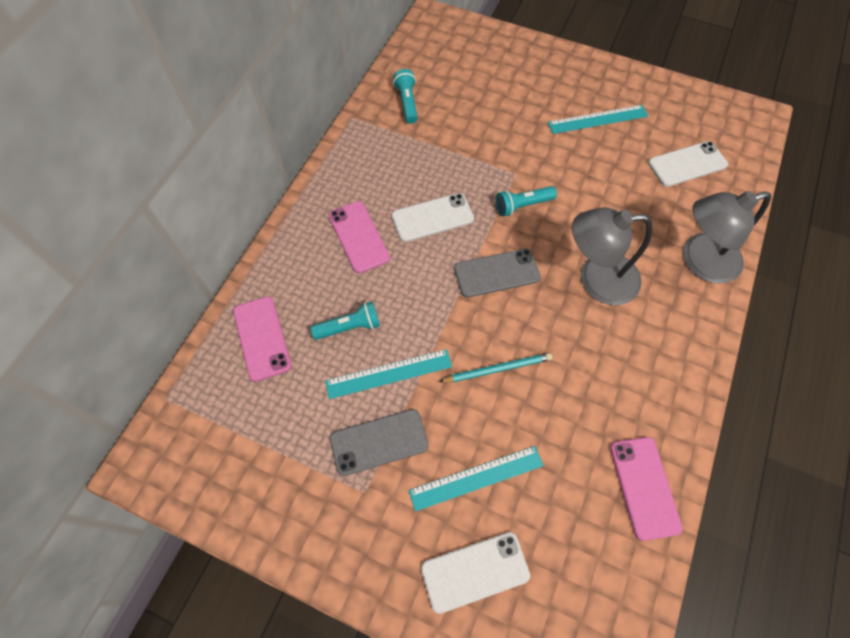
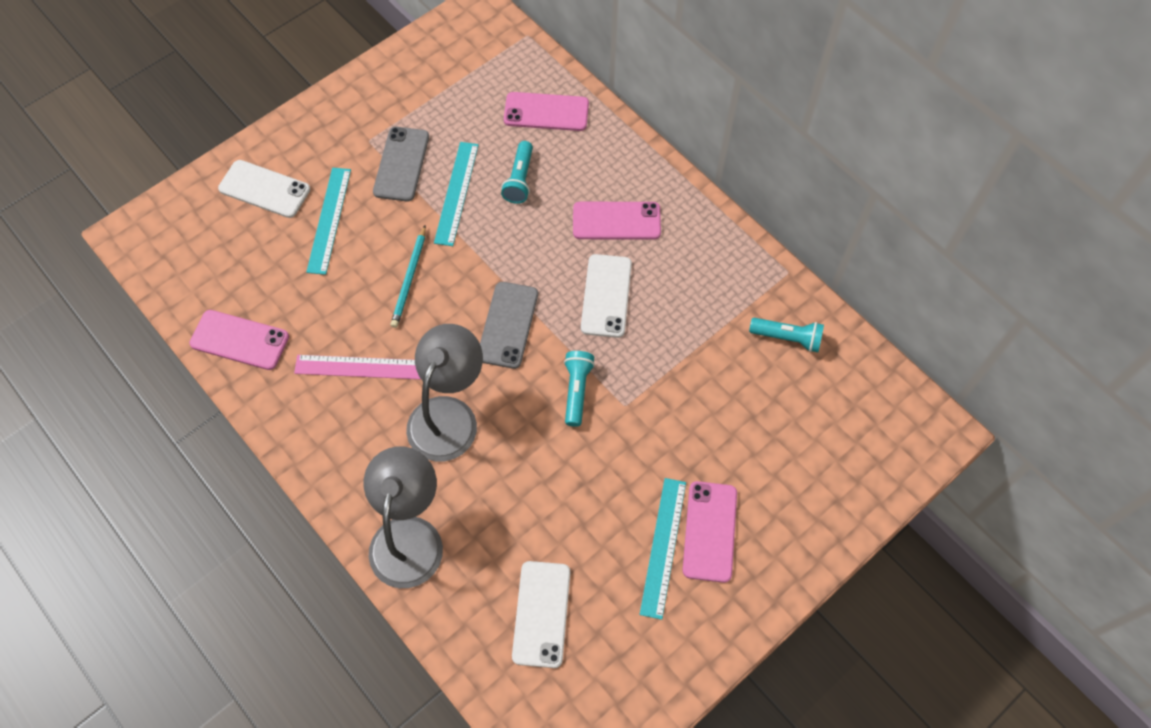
camera: 115 degrees right, 0 degrees up
(475, 571) = (264, 189): white phone -> white phone turned 75 degrees counterclockwise
(570, 100) = (710, 531): none -> pink phone
(600, 364) = (362, 367): none -> pink ruler

